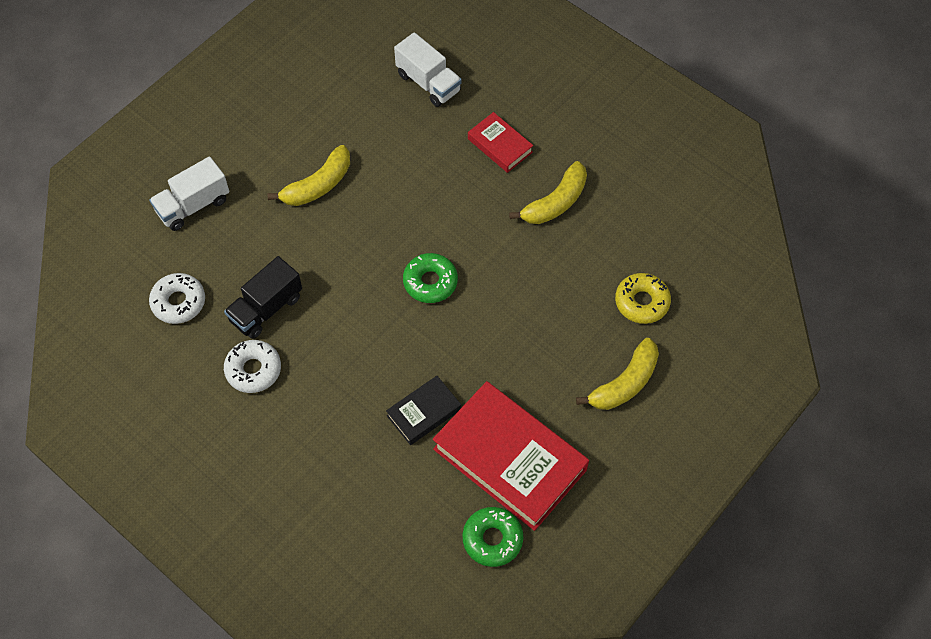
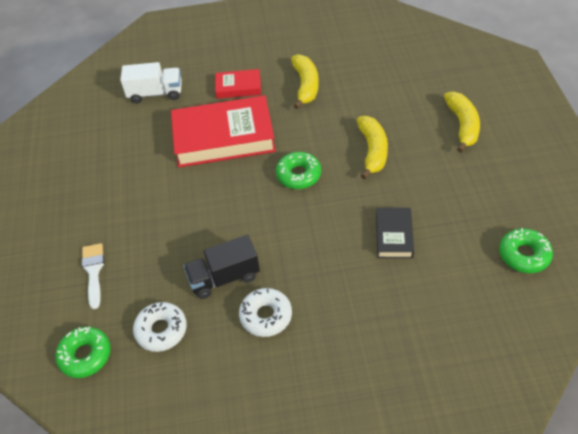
camera: 45 degrees left, 10 degrees down
(114, 267) = (85, 355): none -> green donut
(193, 205) = (93, 271): white truck -> white brush
(266, 308) = (224, 277): black truck -> black truck turned 75 degrees clockwise
(318, 185) = (162, 190): yellow banana -> yellow banana (372, 151)
(509, 459) = (469, 211): red book -> red book (224, 137)
(642, 302) = (413, 87): yellow donut -> none

